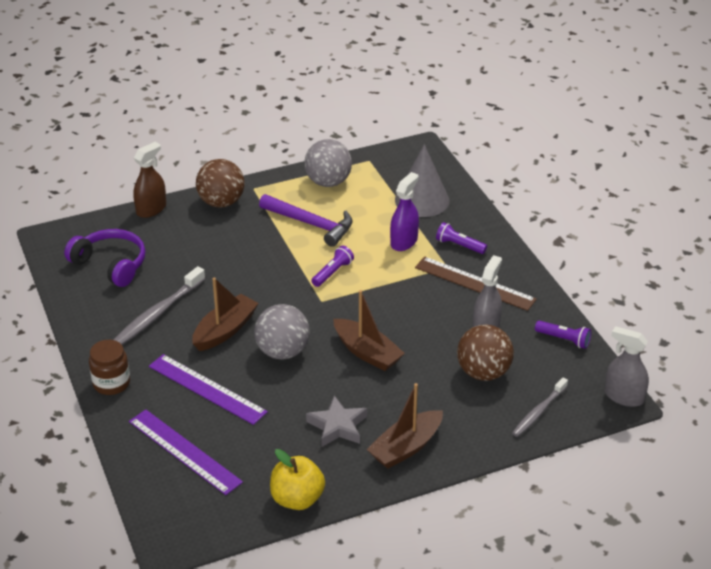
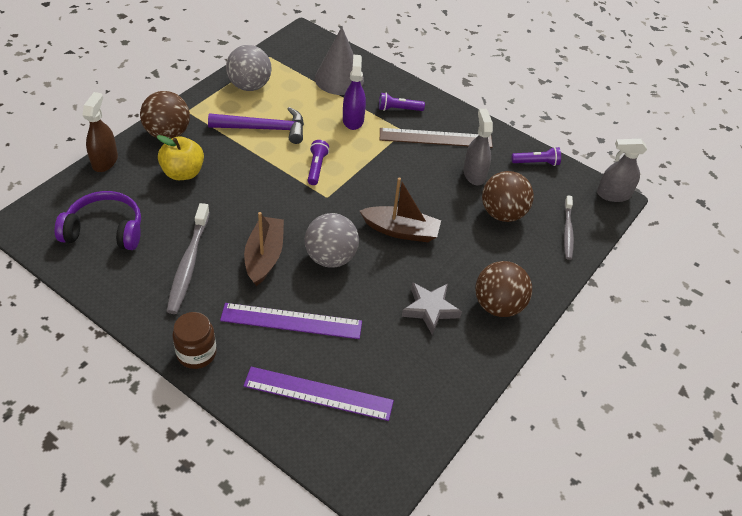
camera: 35 degrees left, 10 degrees up
(297, 499) = (451, 395): yellow apple -> yellow apple (183, 173)
(406, 447) = (498, 305): brown boat -> brown ball

